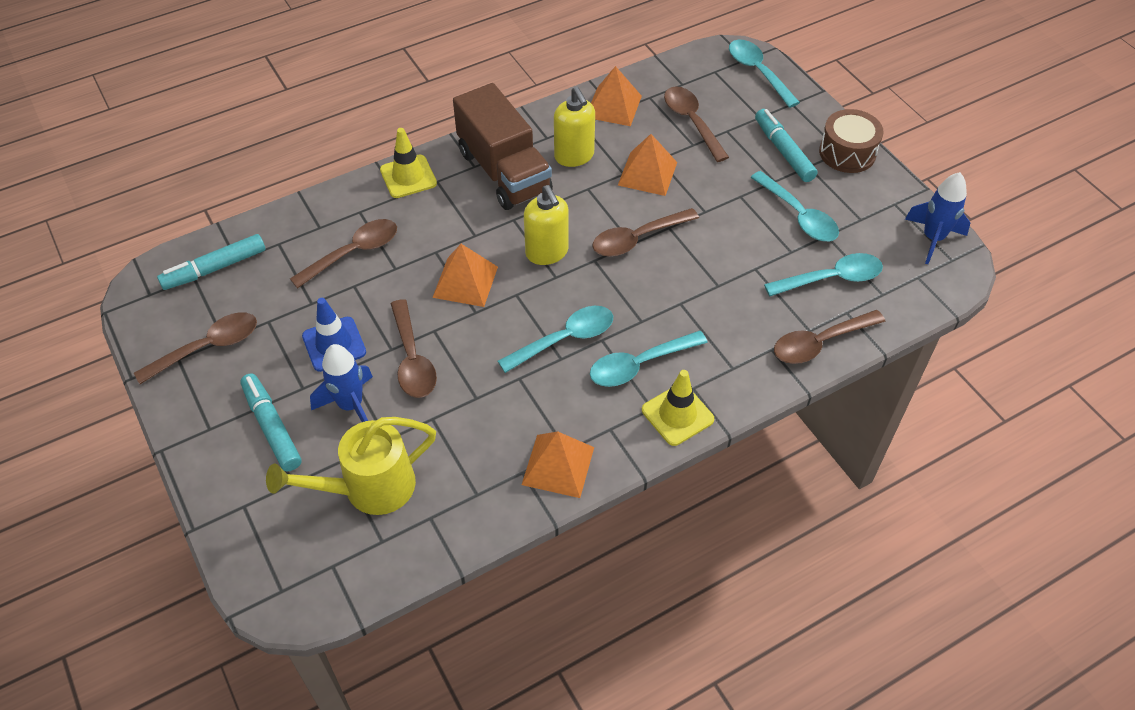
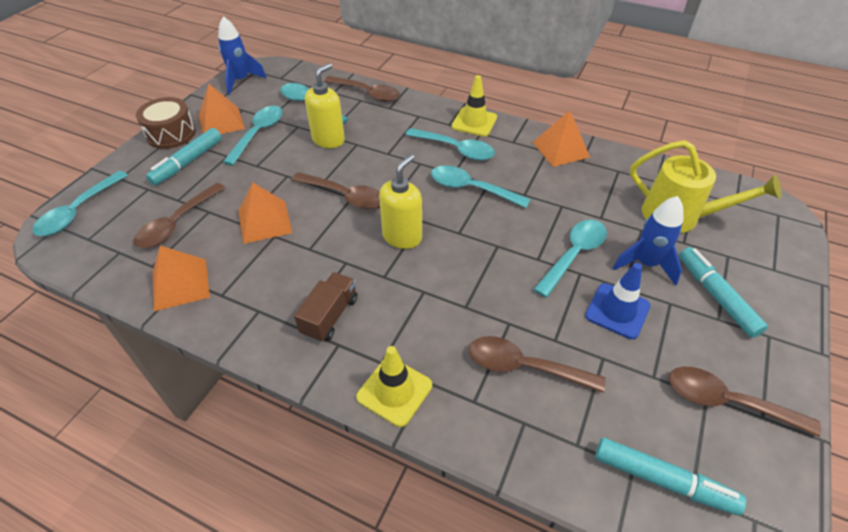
camera: 125 degrees left, 5 degrees down
(272, 427) = (716, 296): turquoise marker -> turquoise marker turned 135 degrees clockwise
(412, 359) = (574, 255): brown spoon -> turquoise spoon
(465, 282) = (476, 268): orange pyramid -> orange pyramid (221, 122)
(504, 172) = (330, 316): brown truck -> brown truck, size x0.52
(574, 156) = (273, 277): yellow soap dispenser -> yellow soap dispenser (328, 140)

